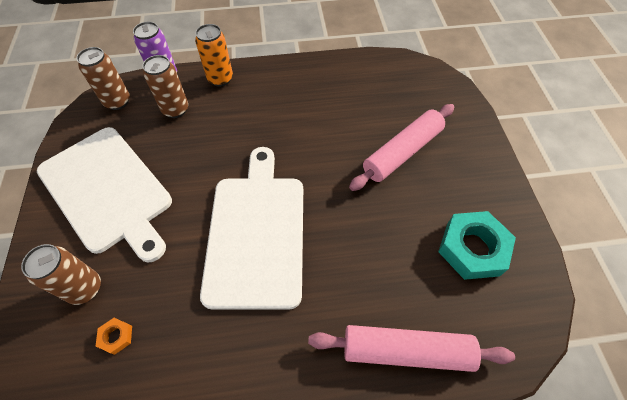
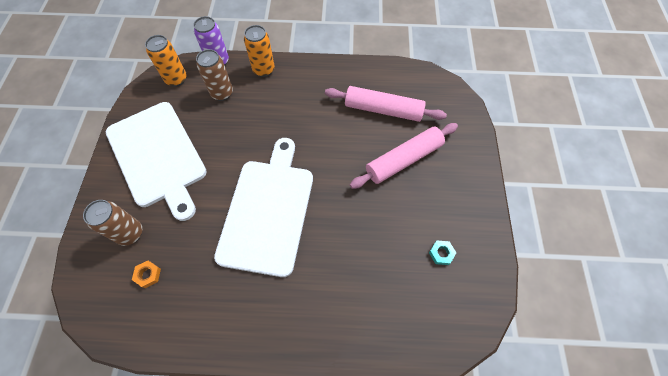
camera: 10 degrees right, 5 degrees up
(117, 102) = (176, 79): brown can -> orange can
(406, 351) = (365, 326): pink rolling pin -> pink rolling pin (383, 110)
(472, 248) = (441, 253): turquoise nut -> turquoise nut, size x0.43

